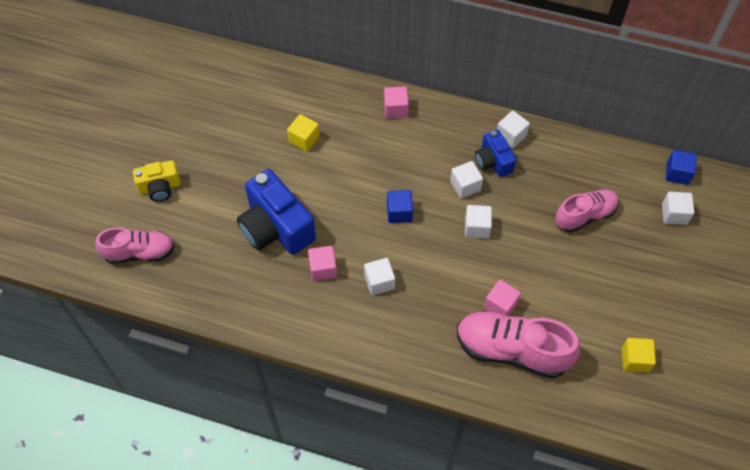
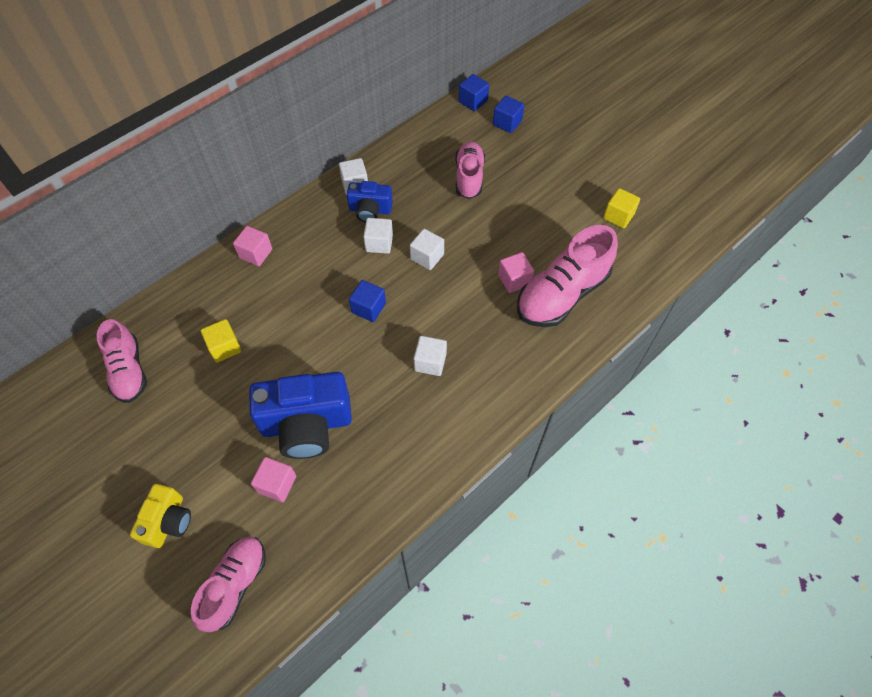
camera: 60 degrees left, 0 degrees up
(250, 95) = (129, 371): none -> pink shoe
(323, 269) = (383, 404): pink cube -> pink cube (277, 484)
(674, 214) = (507, 123): white cube -> blue cube

